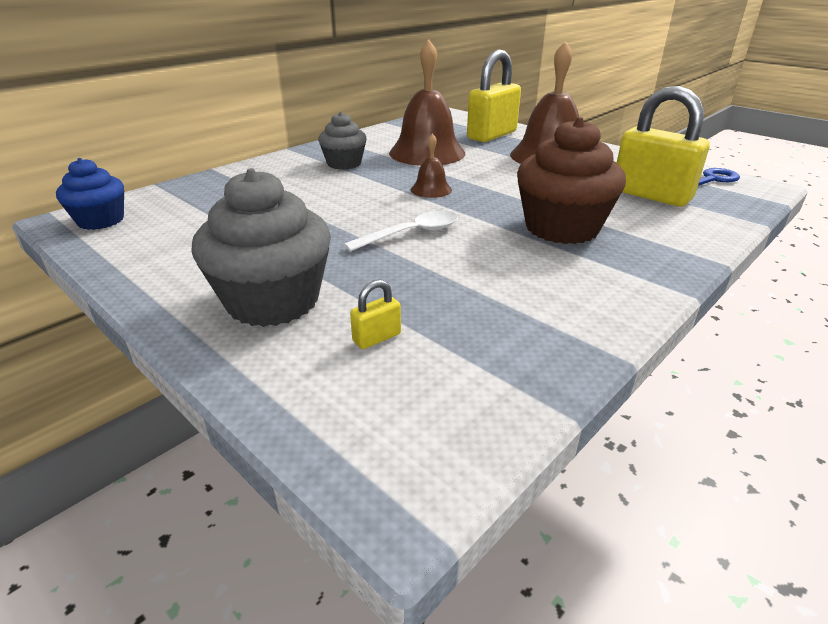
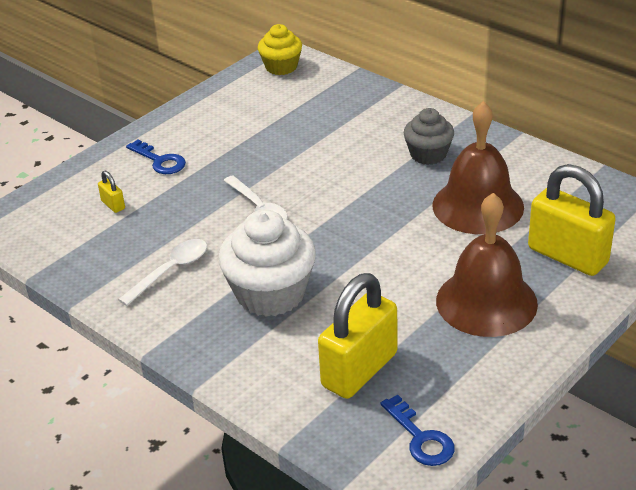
camera: 90 degrees right, 5 degrees up
(101, 220) = (281, 67): blue cupcake -> yellow cupcake
(273, 301) = (160, 161): grey cupcake -> blue key
(431, 189) = (360, 214): brown bell -> none
(533, 284) = (171, 271): none -> white spoon
(561, 228) = (270, 294): brown cupcake -> white cupcake

